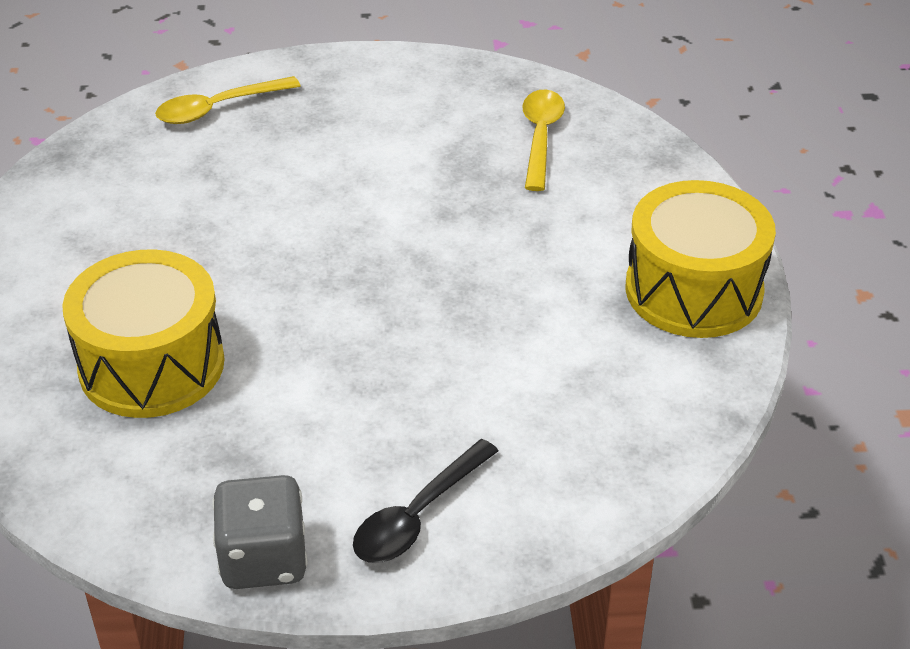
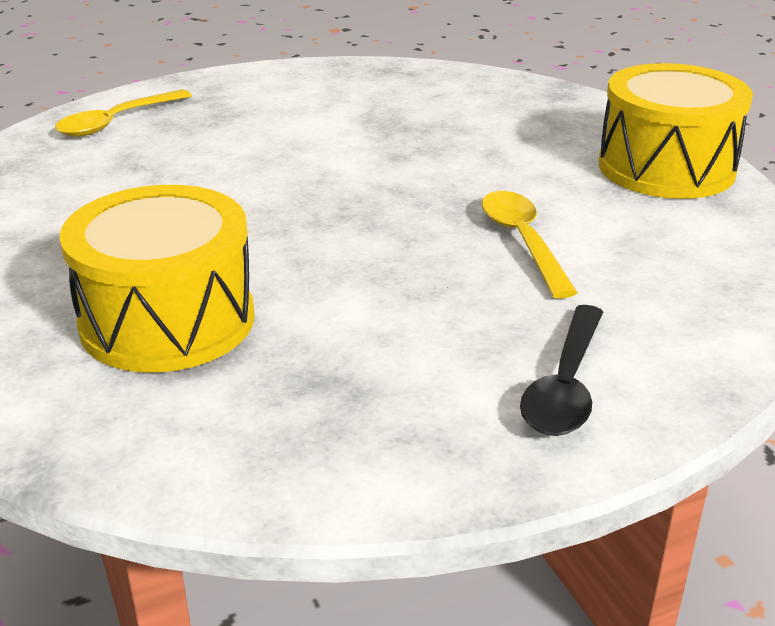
camera: 20 degrees left, 10 degrees down
(264, 559) = (425, 468): grey dice -> none
(540, 137) = (441, 97): yellow spoon -> yellow spoon (522, 241)

